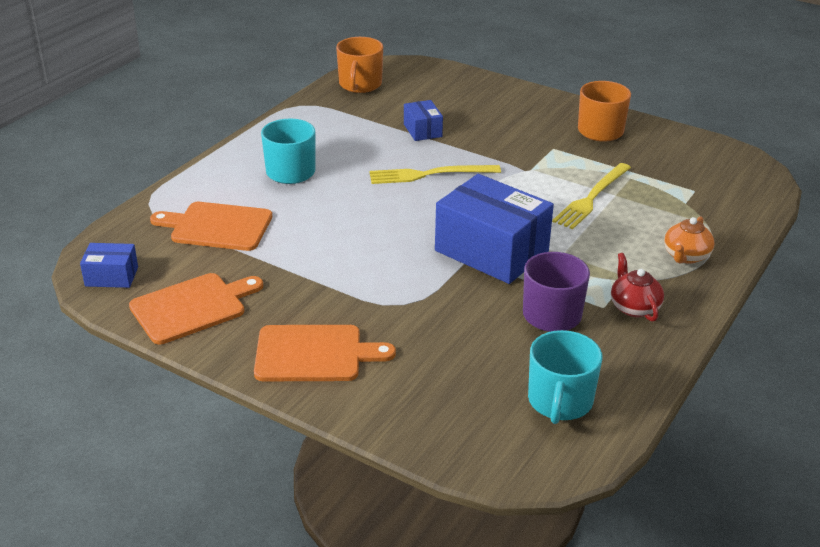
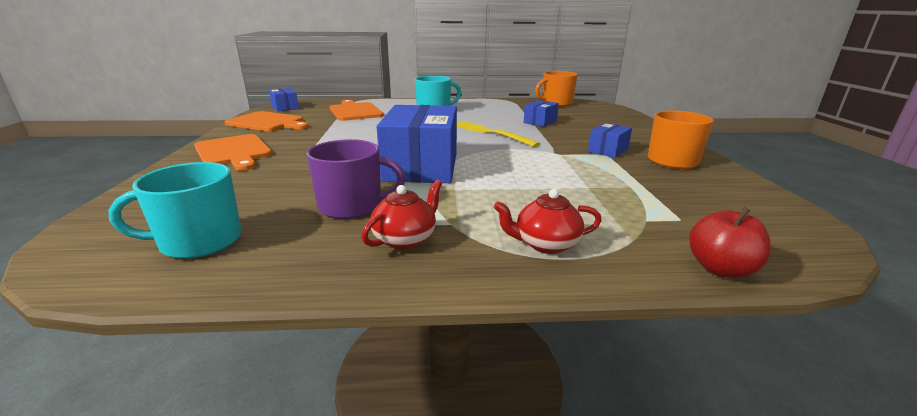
camera: 55 degrees right, 10 degrees down
(547, 143) = (608, 150): none -> blue box
(592, 198) = (564, 180): yellow fork -> none
(686, 256) = (545, 244): orange teapot -> red teapot
(757, 215) = (720, 269): none -> red apple

